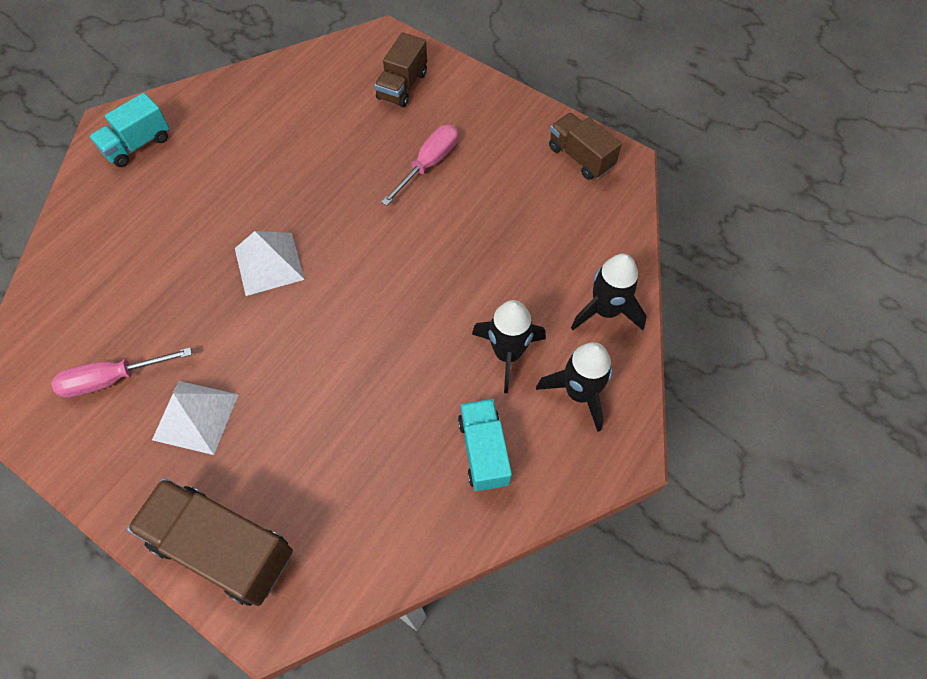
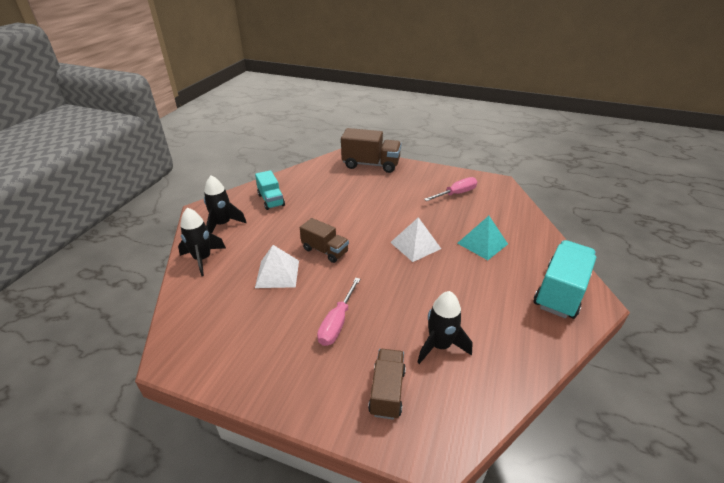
camera: 165 degrees right, 25 degrees down
(137, 145) = (560, 292): turquoise truck -> turquoise truck, size x1.60
(166, 244) = (482, 243): none -> turquoise pyramid
(195, 417) = (408, 190): white pyramid -> white pyramid (277, 273)
(507, 354) = (262, 232): black rocket -> black rocket (440, 345)
(580, 157) = (209, 355): brown truck -> brown truck (325, 250)

